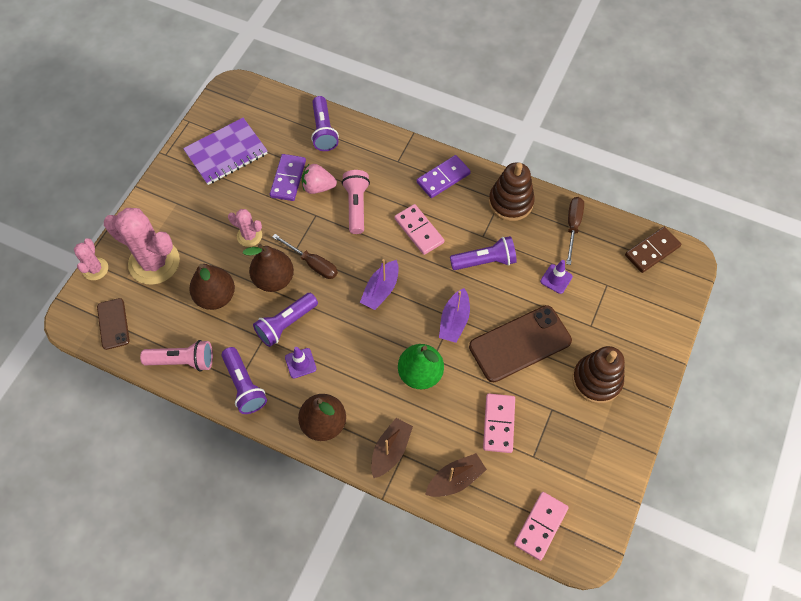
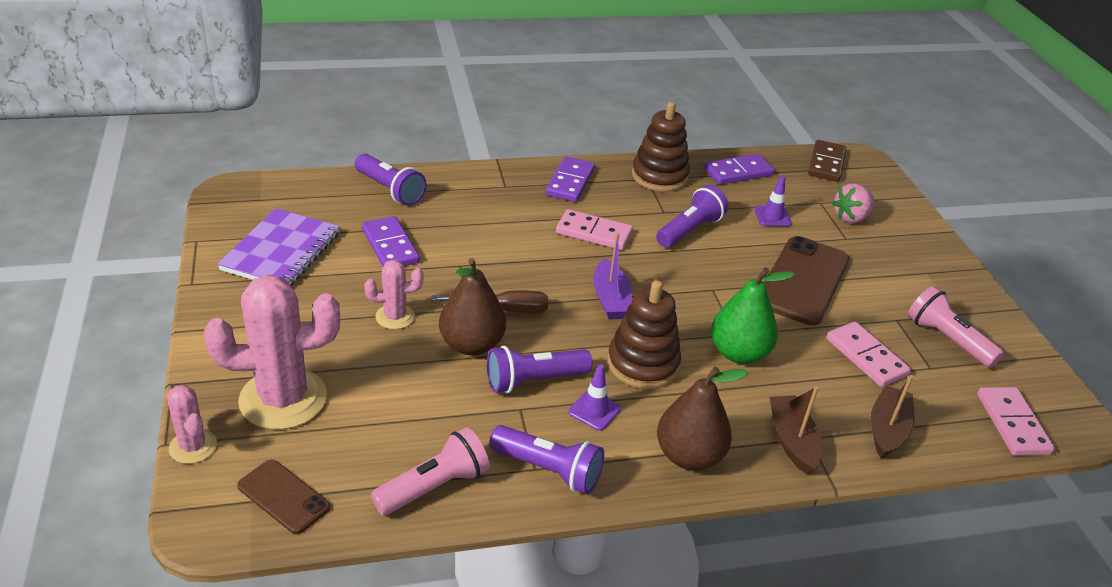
camera: 40 degrees left, 25 degrees down
(216, 296) = (411, 395): brown pear -> none
(286, 324) = (534, 380): purple flashlight -> purple flashlight turned 60 degrees clockwise
(318, 187) = (436, 239): pink strawberry -> pink strawberry (851, 217)
(356, 206) = (500, 239): pink flashlight -> pink flashlight (947, 340)
(454, 321) = (718, 291): purple boat -> none
(573, 226) = (738, 172): brown screwdriver -> purple domino
(596, 380) = (904, 277): brown stacking toy -> brown stacking toy (643, 364)

